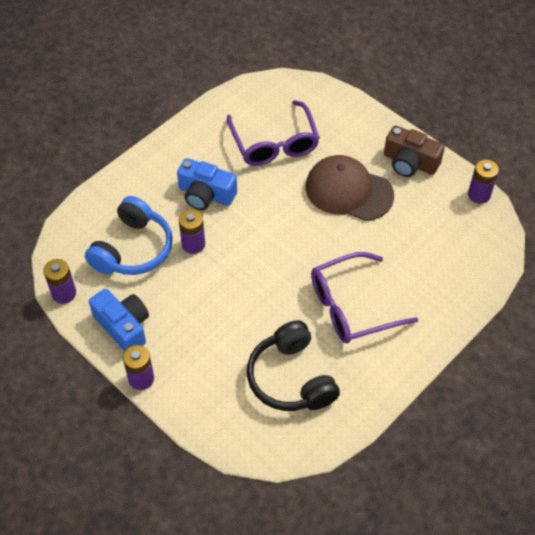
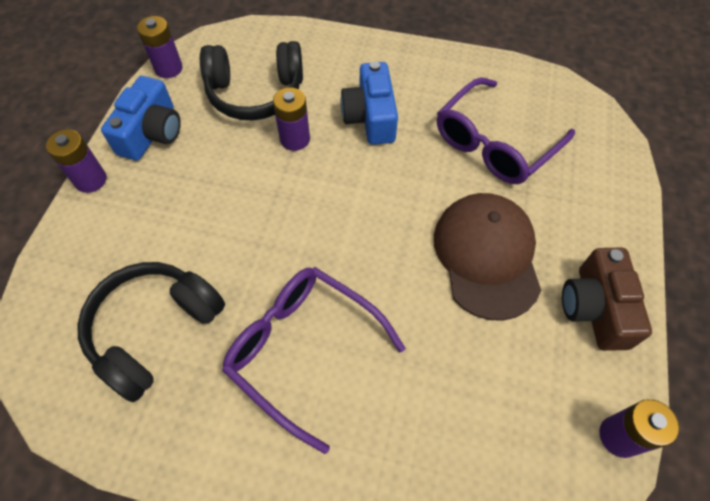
camera: 60 degrees right, 5 degrees up
(133, 249) = (255, 93): blue headphones -> black headphones

